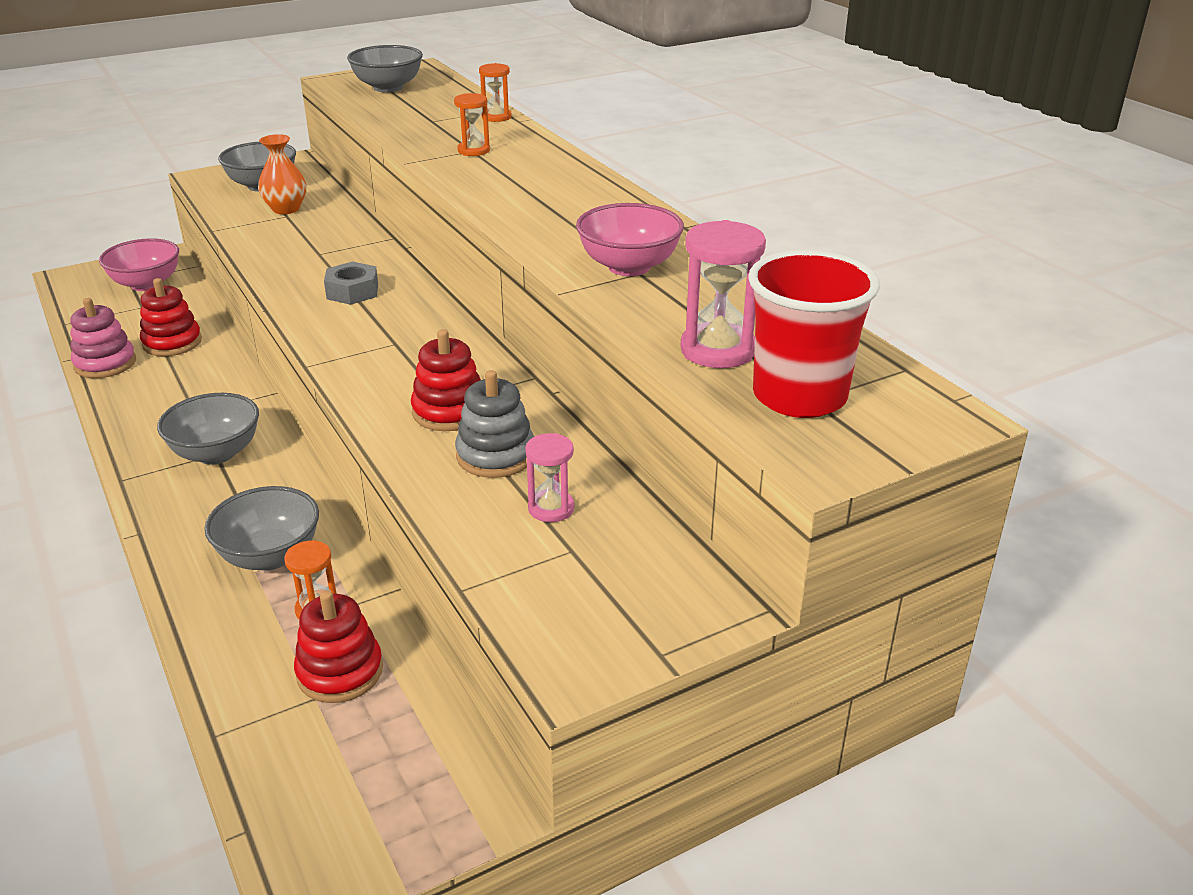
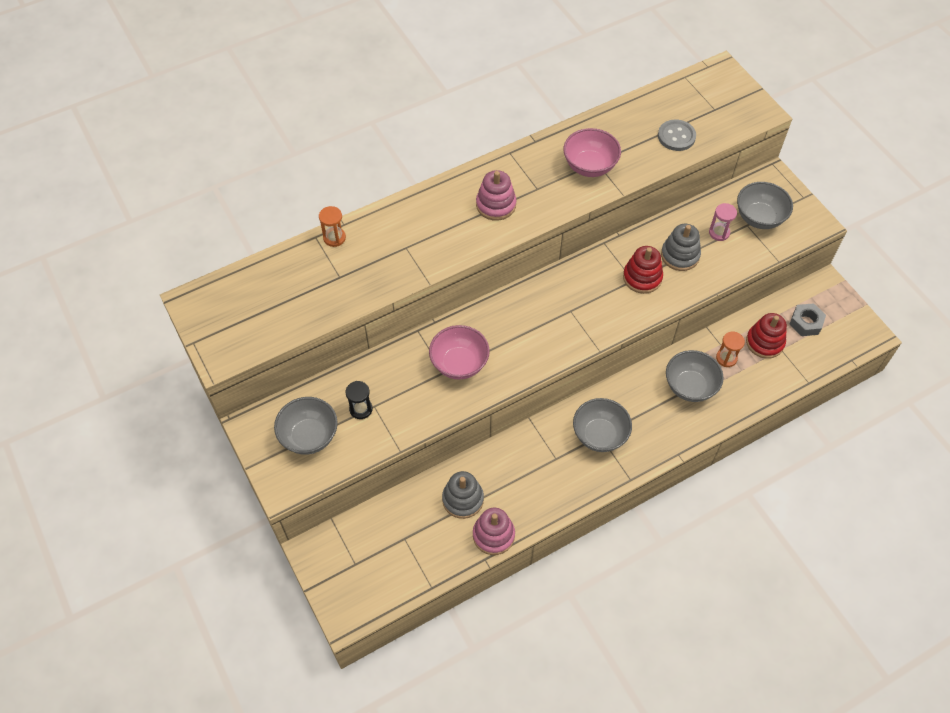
camera: 90 degrees left, 25 degrees up
(146, 284) = (364, 547): pink bowl -> pink bowl (459, 364)
(172, 343) = (463, 499): red stacking toy -> grey stacking toy
(286, 209) = (361, 409): orange vase -> black hourglass
(352, 291) = (503, 342): grey nut -> grey nut (806, 323)
(388, 88) = (251, 316): grey bowl -> grey bowl (759, 218)
(473, 150) = (407, 246): orange hourglass -> none
(544, 199) = (496, 205): none -> pink stacking toy
(717, 350) = (676, 136): pink hourglass -> grey button
(799, 396) = (713, 113): red cup -> none

